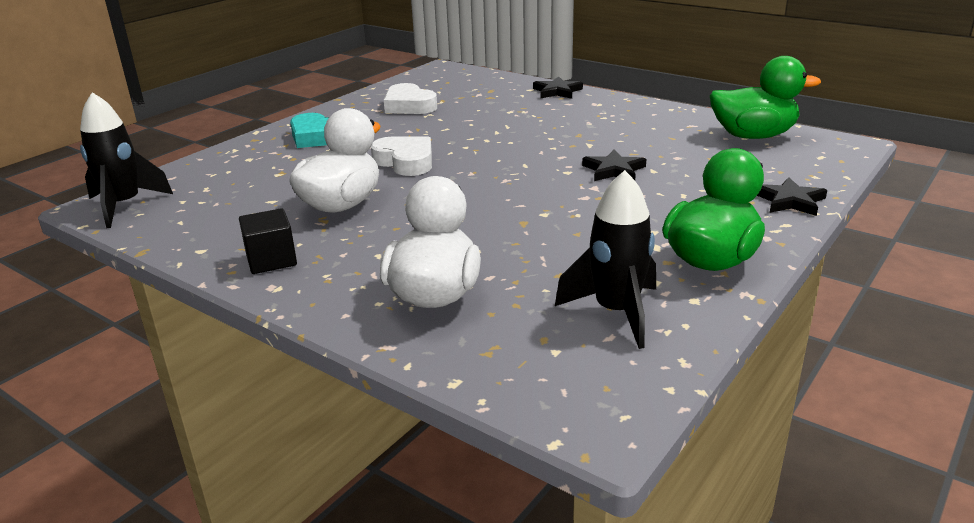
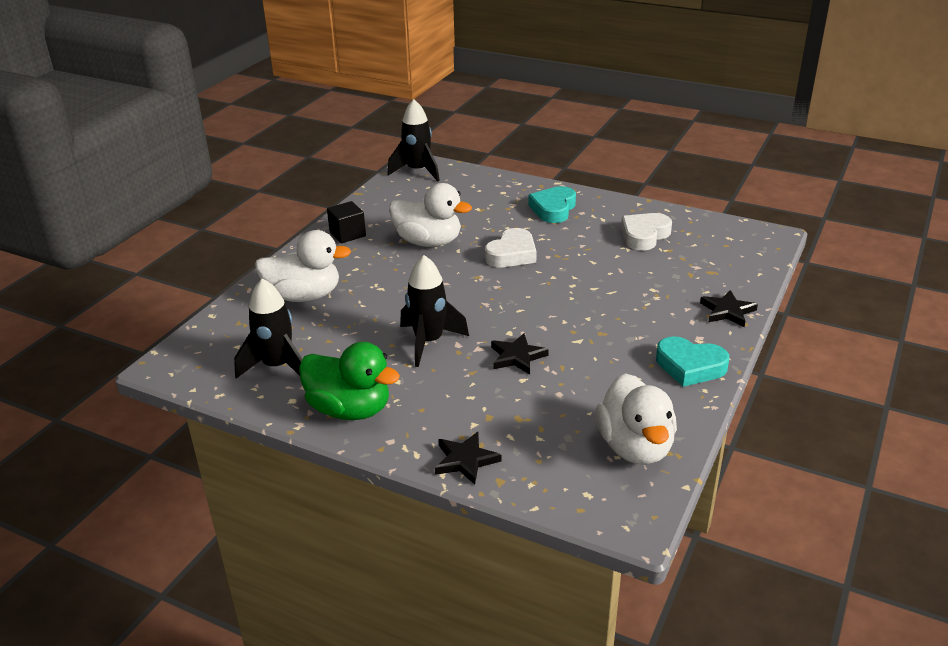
camera: 80 degrees right, 5 degrees up
(577, 211) = (429, 342): none -> black rocket
(638, 110) = (690, 366): none -> turquoise heart
(753, 136) = (635, 447): green duck -> white duck

